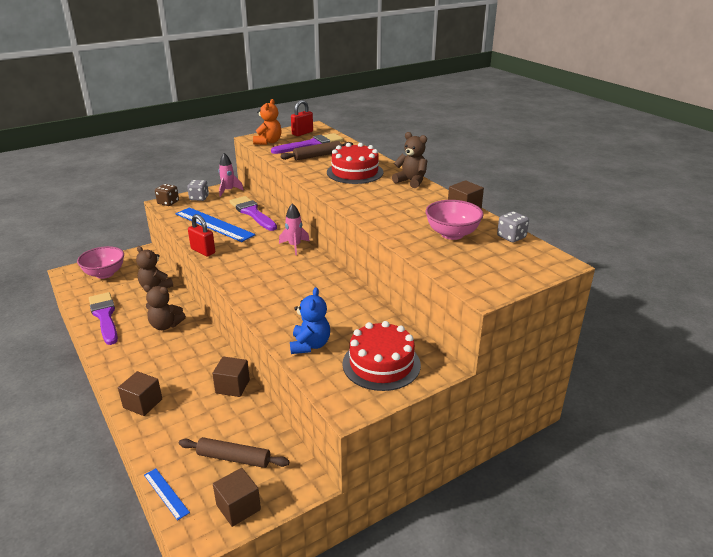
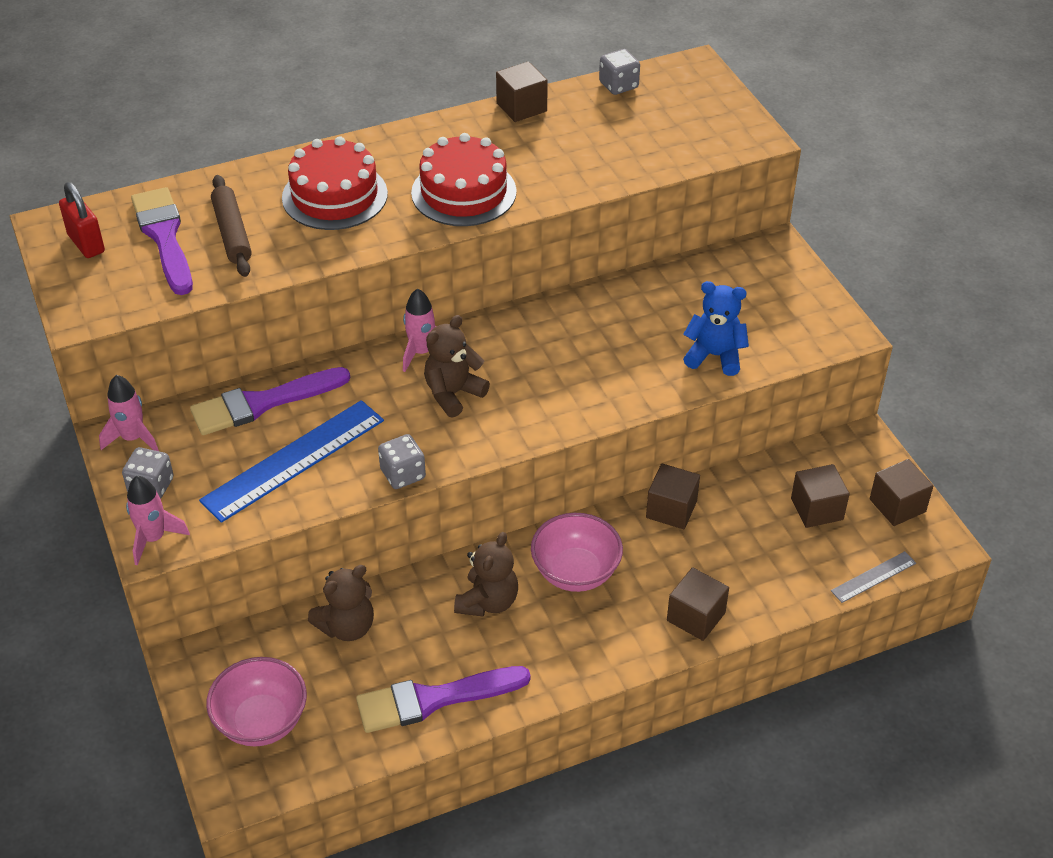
camera: 80 degrees left, 15 degrees up
(166, 493) = (873, 577): blue ruler -> grey ruler
(168, 202) = (153, 538): brown dice -> pink rocket
(203, 251) = (403, 474): red padlock -> grey dice
(234, 458) = (817, 509): brown rolling pin -> brown cube
(268, 142) = (117, 296): orange teddy bear -> none
(381, 364) = (763, 294): red cake -> red cake (464, 192)
(411, 181) = (399, 140): brown teddy bear -> brown teddy bear (453, 394)
(452, 234) = (598, 133): pink bowl -> pink bowl (575, 572)

